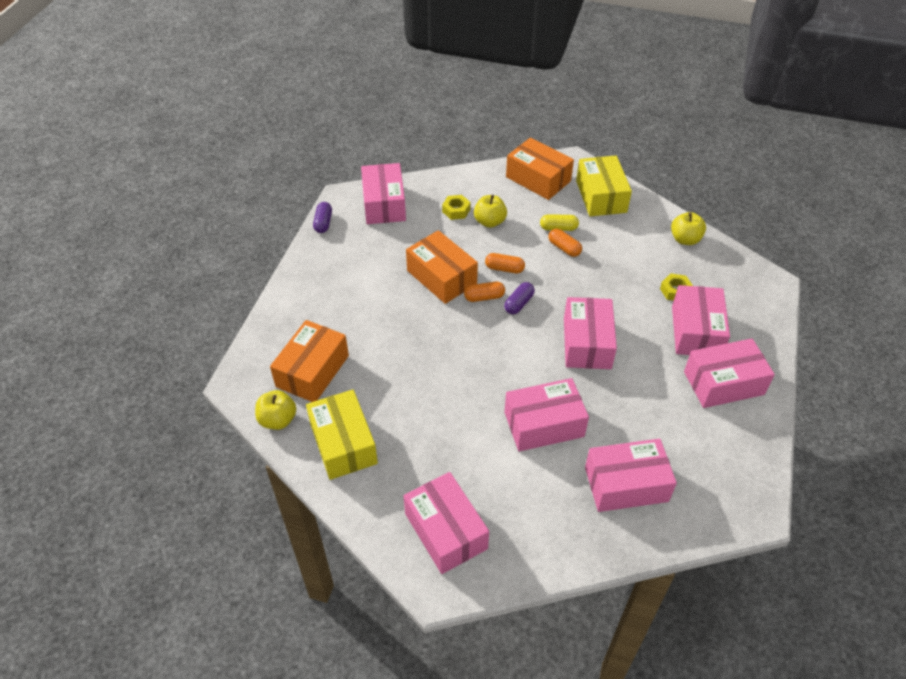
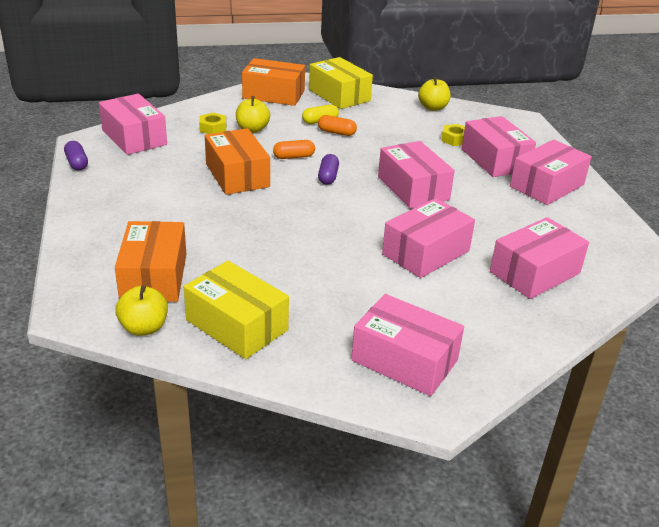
camera: 30 degrees left, 15 degrees down
(442, 277) = (237, 175): orange box -> orange box turned 45 degrees clockwise
(484, 297) = (291, 180): orange capsule -> none

